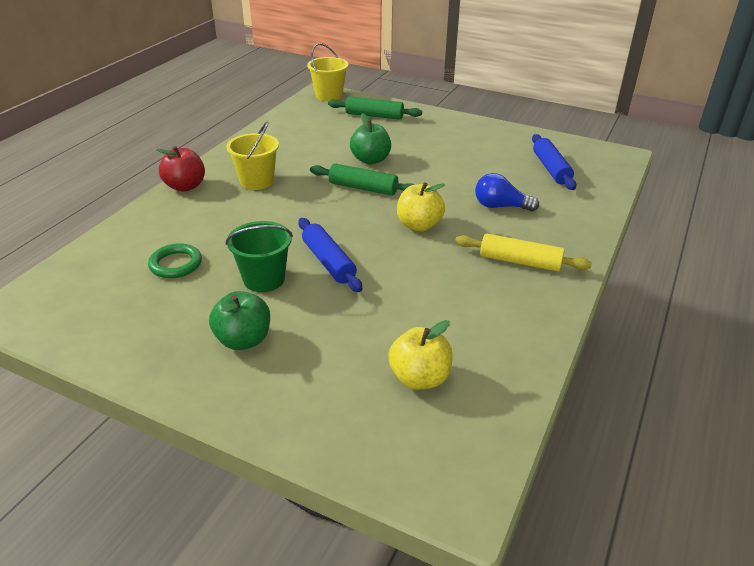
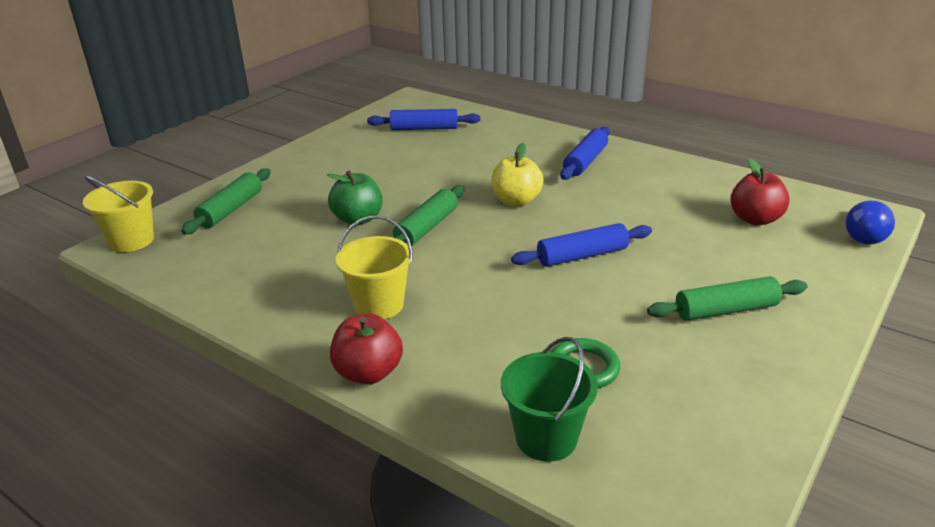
camera: 80 degrees left, 5 degrees down
(243, 340) = (726, 310): green apple -> green rolling pin
(264, 279) = (615, 298): green bucket -> green bucket (546, 438)
(419, 378) = (755, 219): yellow apple -> red apple
(500, 206) = (489, 159): blue light bulb -> blue light bulb (864, 235)
(520, 261) = (585, 161): yellow rolling pin -> blue rolling pin

